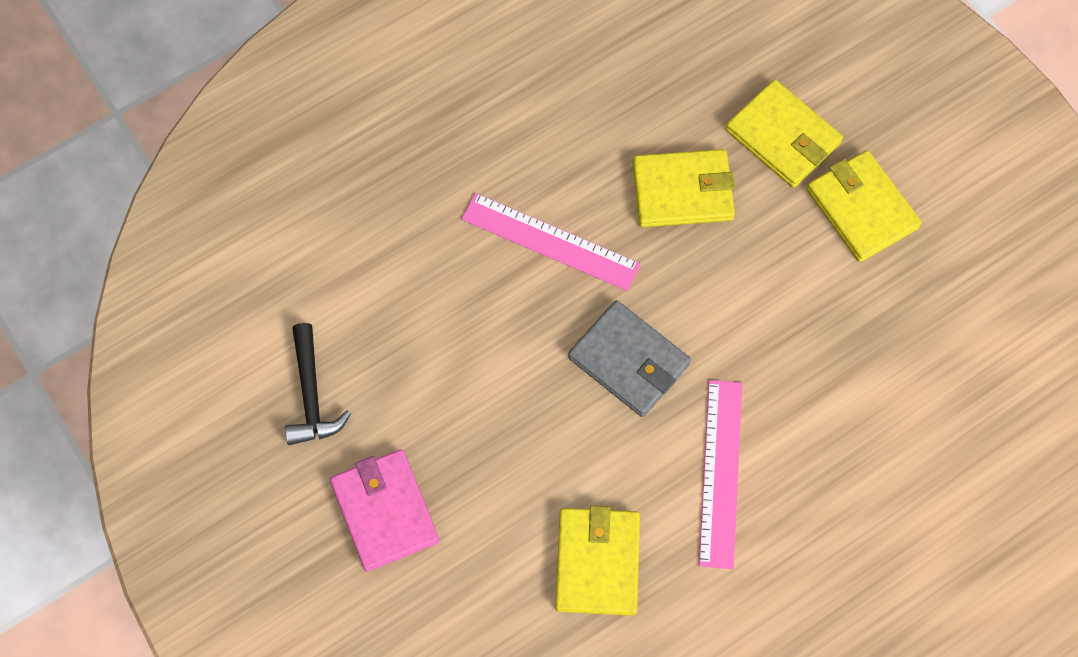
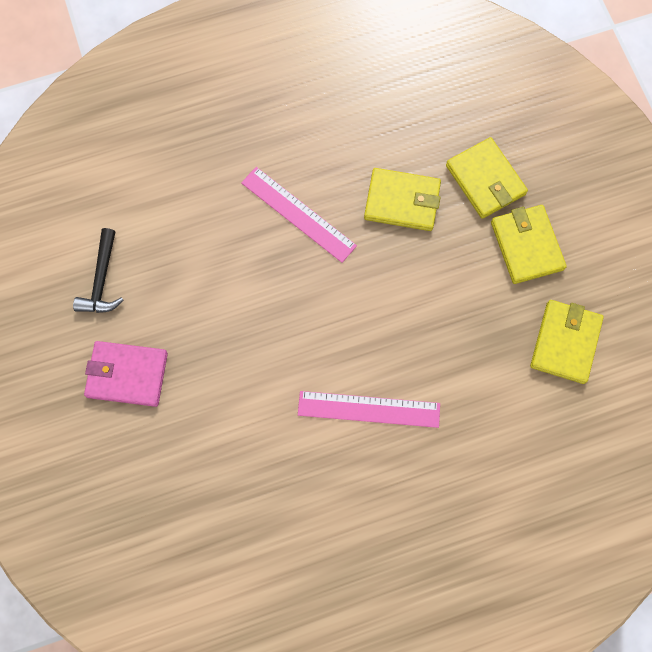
camera: 15 degrees right, 5 degrees up
(385, 511) = (127, 374): pink wallet -> pink wallet turned 75 degrees counterclockwise
(597, 563) = (263, 450): yellow wallet -> yellow wallet (565, 342)
(629, 361) = (328, 312): grey wallet -> none
(720, 472) = (369, 409): pink ruler -> pink ruler turned 75 degrees clockwise

